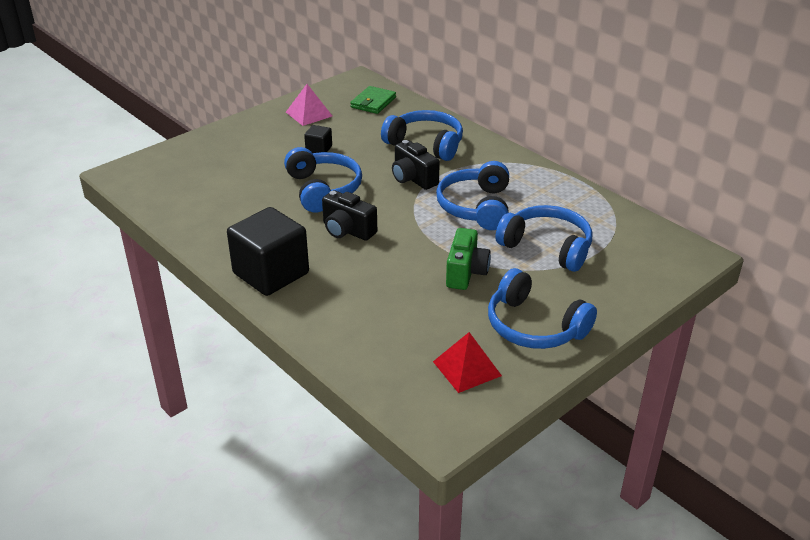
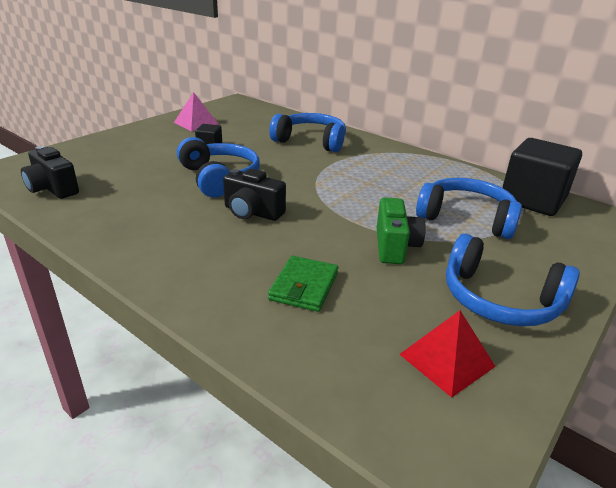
camera: 10 degrees left, 5 degrees down
(271, 273) = (170, 260): black cube -> black cube (532, 200)
(373, 102) = (254, 115): green wallet -> green wallet (304, 286)
(413, 178) = (308, 167): black camera -> black camera (52, 189)
(476, 207) = (378, 187): blue headphones -> none

